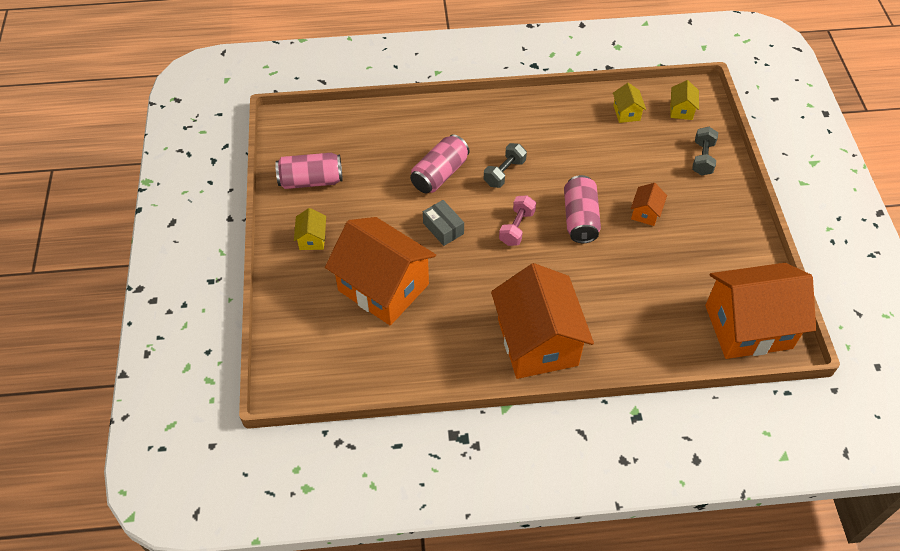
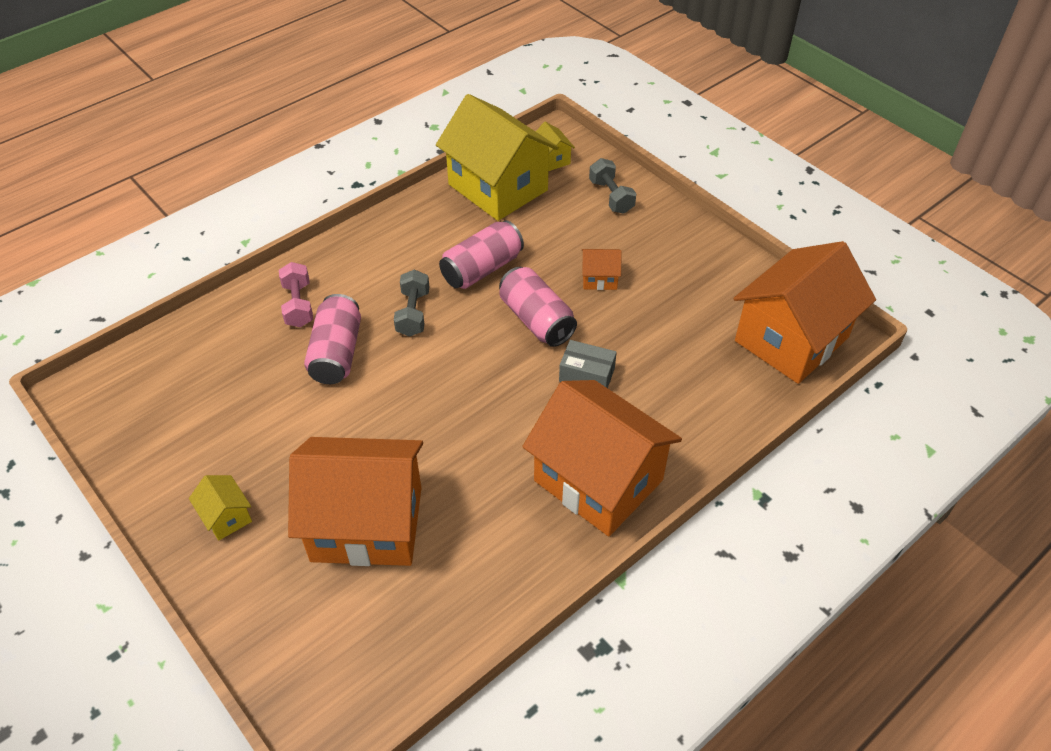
camera: 35 degrees left, 5 degrees down
(311, 181) = (171, 445): pink can -> pink can (482, 269)
(443, 228) = (388, 413): grey box -> grey box (586, 375)
(516, 227) = (474, 366): pink dumbbell -> pink dumbbell (298, 305)
(626, 113) = (498, 187): yellow house -> yellow house, size x2.45
(645, 213) = (599, 278): orange house -> orange house turned 75 degrees counterclockwise

